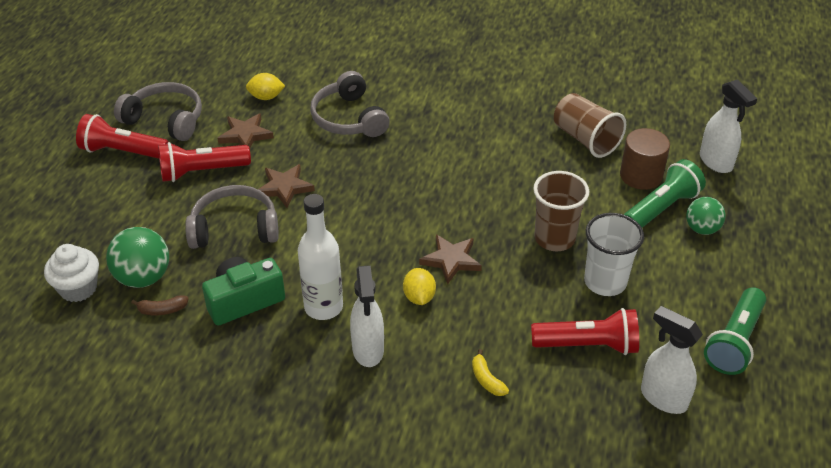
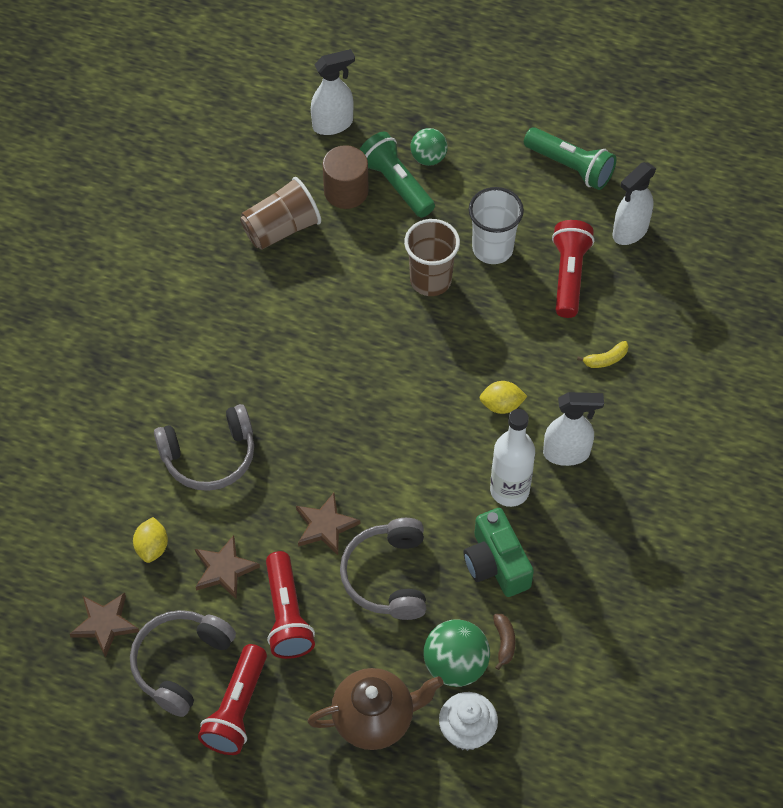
camera: 85 degrees left, 15 degrees up
(101, 229) = (375, 718): none -> brown teapot
(451, 260) = (453, 373): brown star -> brown star (105, 624)

